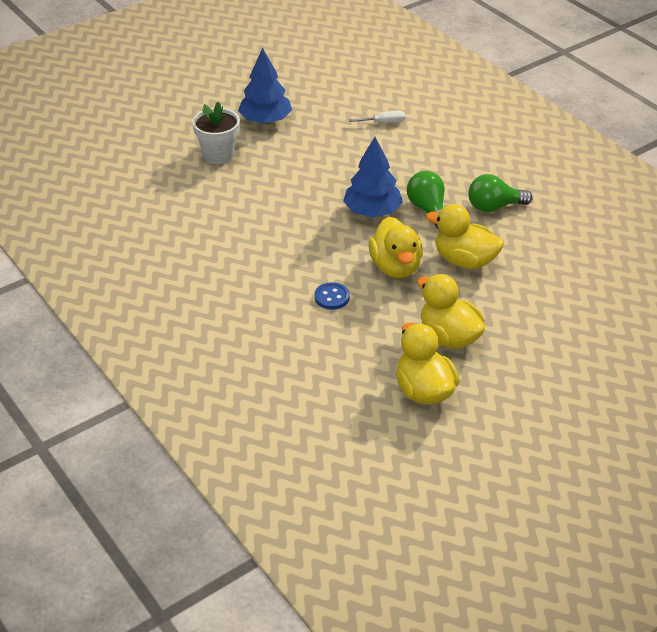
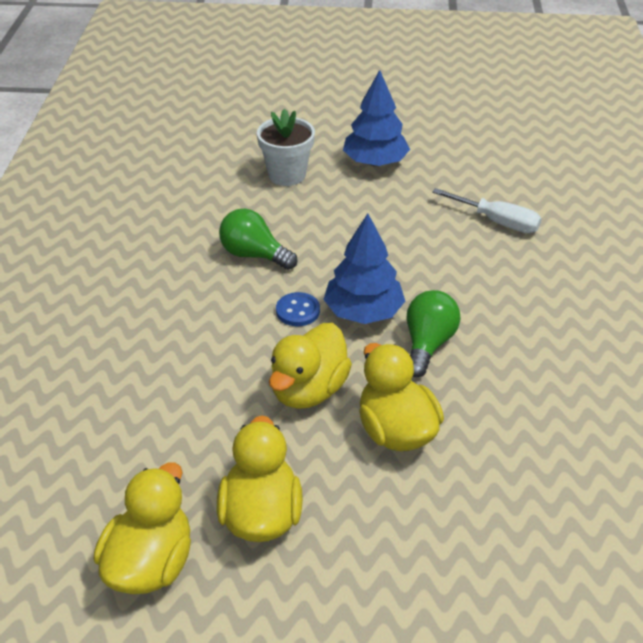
camera: 40 degrees right, 0 degrees up
(332, 297) = (201, 383): blue button -> blue button (298, 311)
(383, 123) = (497, 222): white screwdriver -> white screwdriver, size x1.50
(494, 207) = (512, 385): green light bulb -> green light bulb (254, 255)

